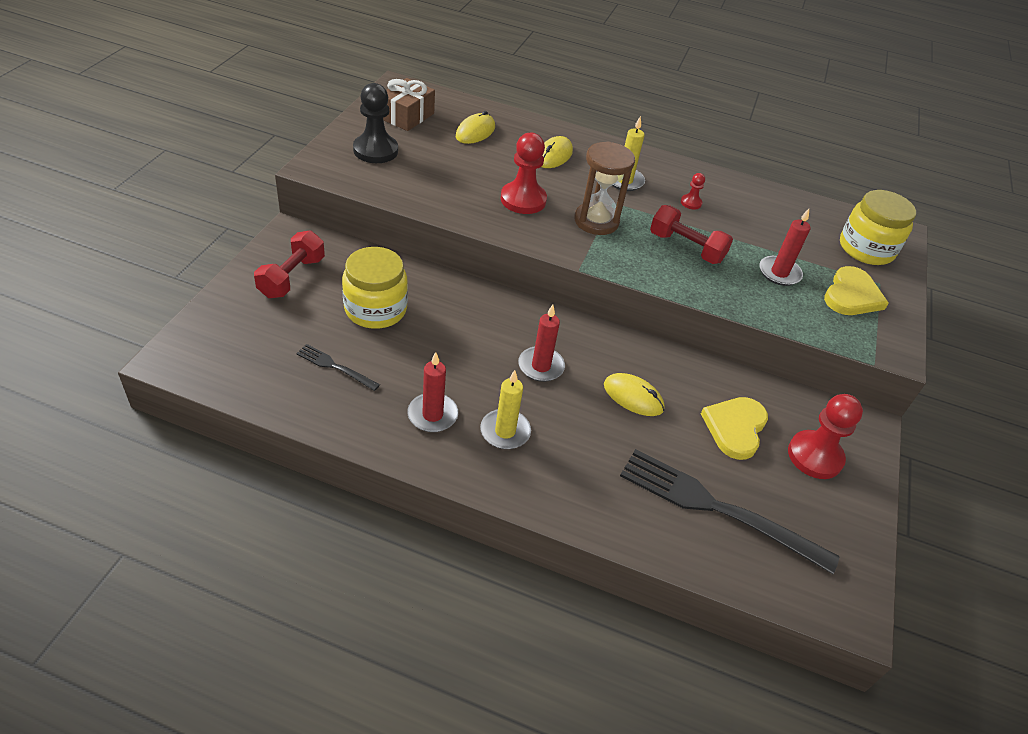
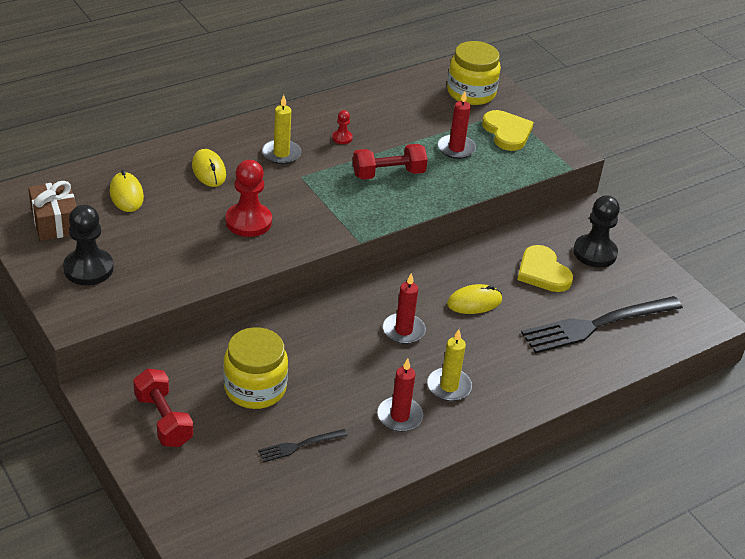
camera: 50 degrees left, 5 degrees down
(596, 221) = (314, 199): brown hourglass -> none
(815, 456) = (594, 253): red pawn -> black pawn

